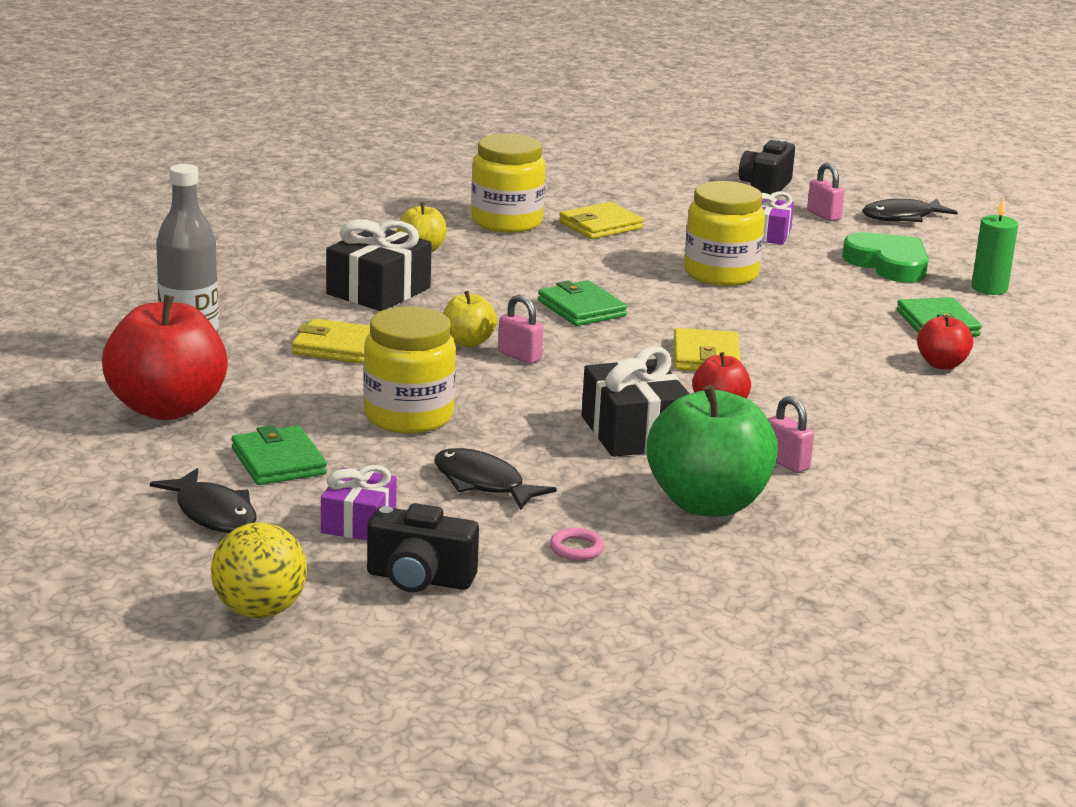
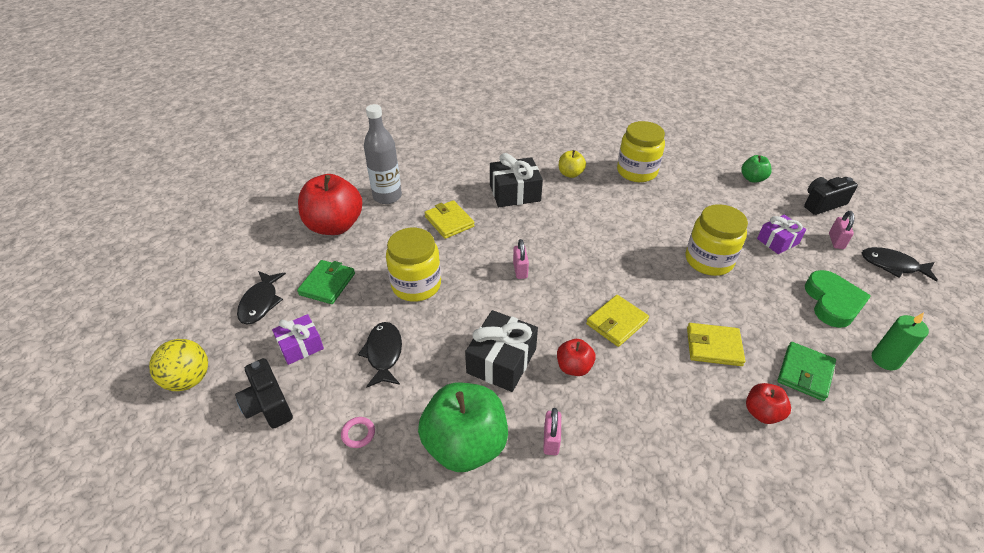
camera: 45 degrees right, 20 degrees up
(468, 342) = (509, 247): yellow apple -> none
(581, 308) = (595, 251): green wallet -> none
(600, 225) = (684, 194): yellow wallet -> yellow wallet (713, 346)
(657, 188) = (752, 179): none -> green apple

